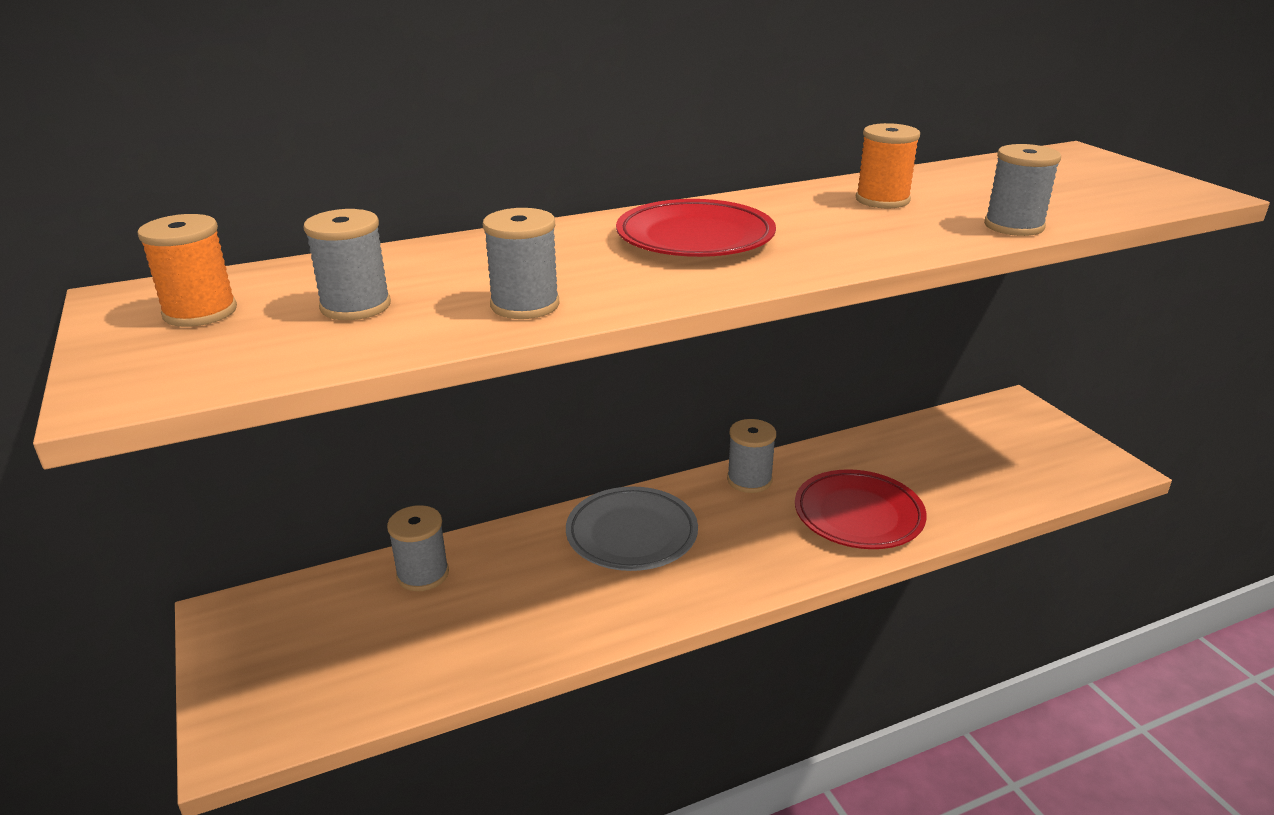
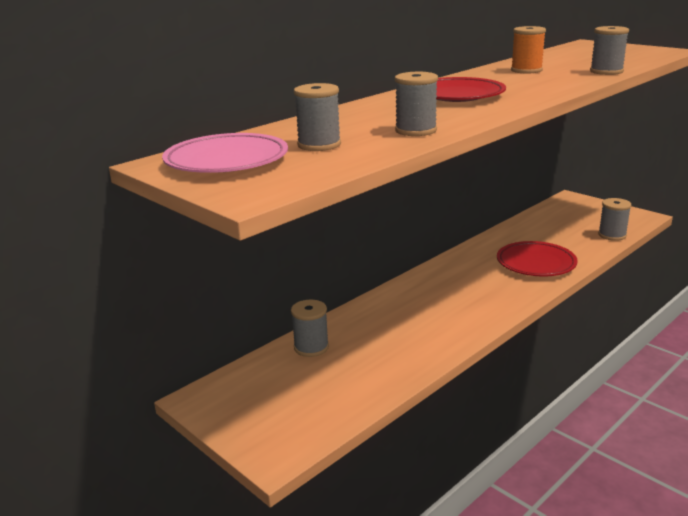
camera: 20 degrees left, 5 degrees down
(200, 312) = (227, 161): orange spool -> pink plate
(631, 534) = (420, 299): grey plate -> none
(749, 480) = (462, 260): grey spool -> grey spool (612, 235)

